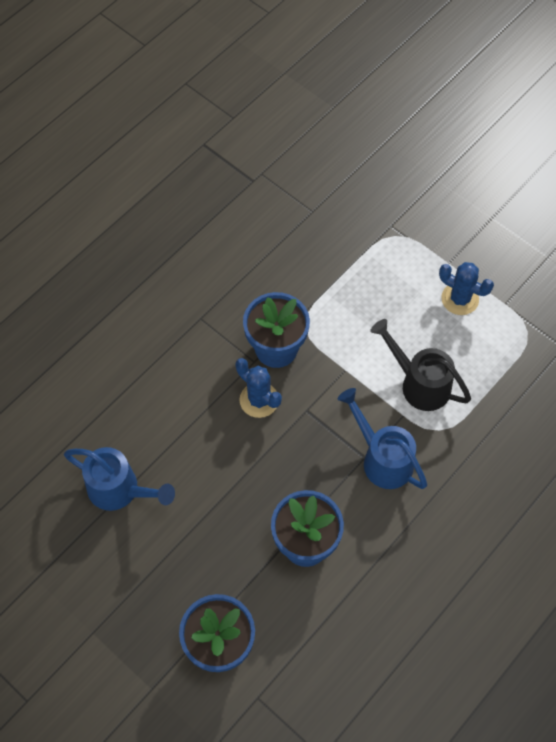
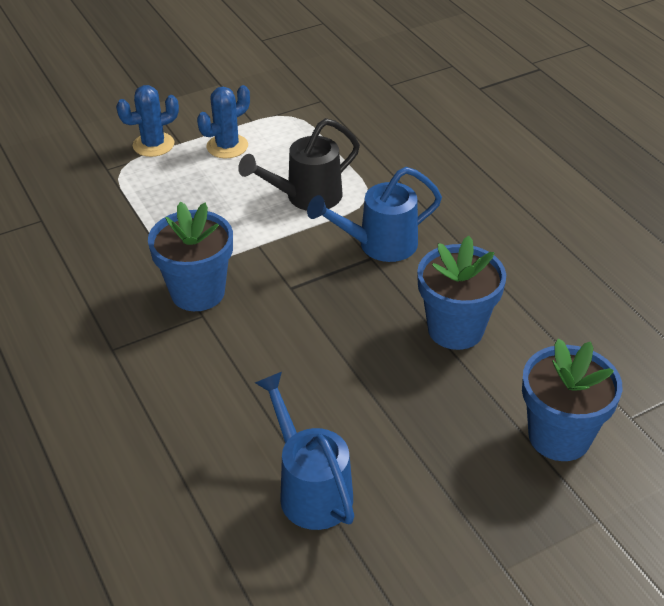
camera: 70 degrees left, 20 degrees down
(120, 490) = (310, 489): blue watering can -> blue watering can turned 75 degrees counterclockwise
(259, 400) = (255, 323): blue cactus -> blue cactus (153, 145)

